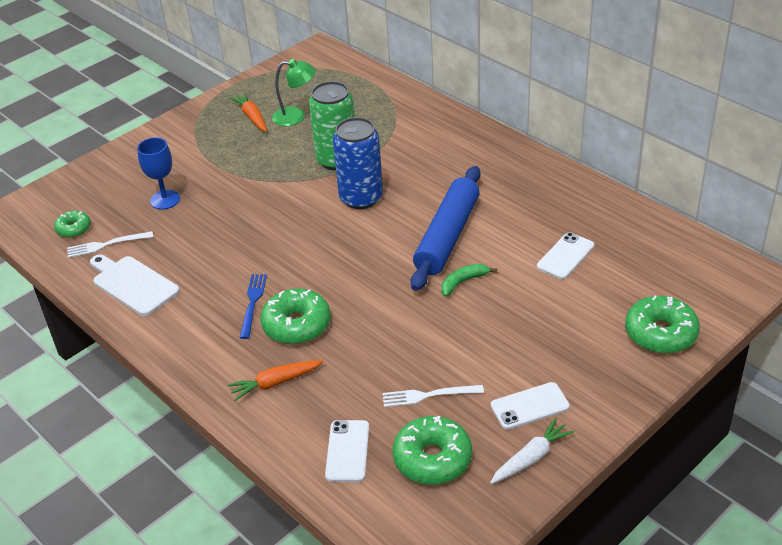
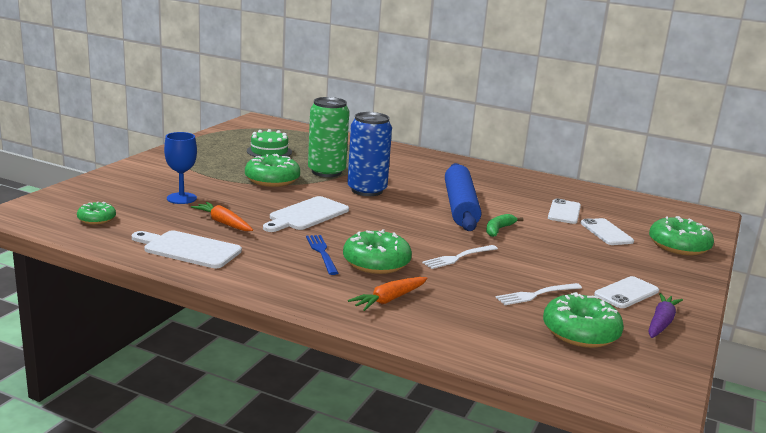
camera: 25 degrees left, 20 degrees down
(106, 245) = (140, 227): white fork -> white fork (458, 257)
(252, 117) = (229, 152): orange carrot -> orange carrot (223, 223)
(270, 172) = (272, 180): none -> green donut
(272, 238) = (306, 215): none -> white cutting board
(296, 117) = (269, 151): green lamp -> green cake
(347, 451) = (499, 336): white phone -> white phone (606, 232)
(531, 458) = (661, 323): white carrot -> purple carrot

